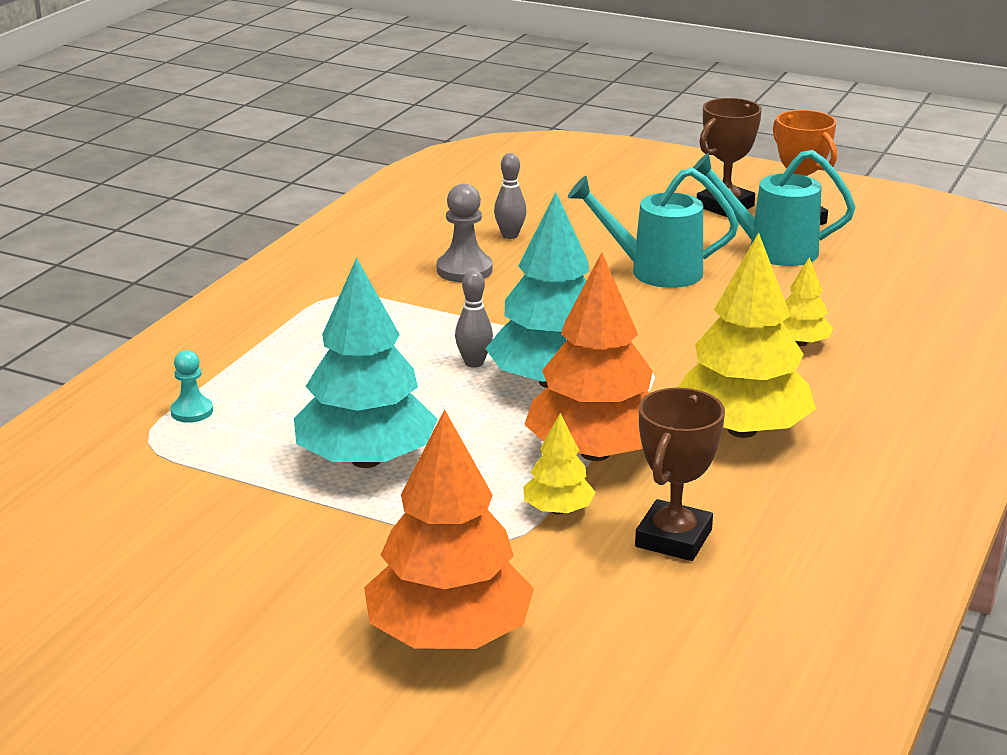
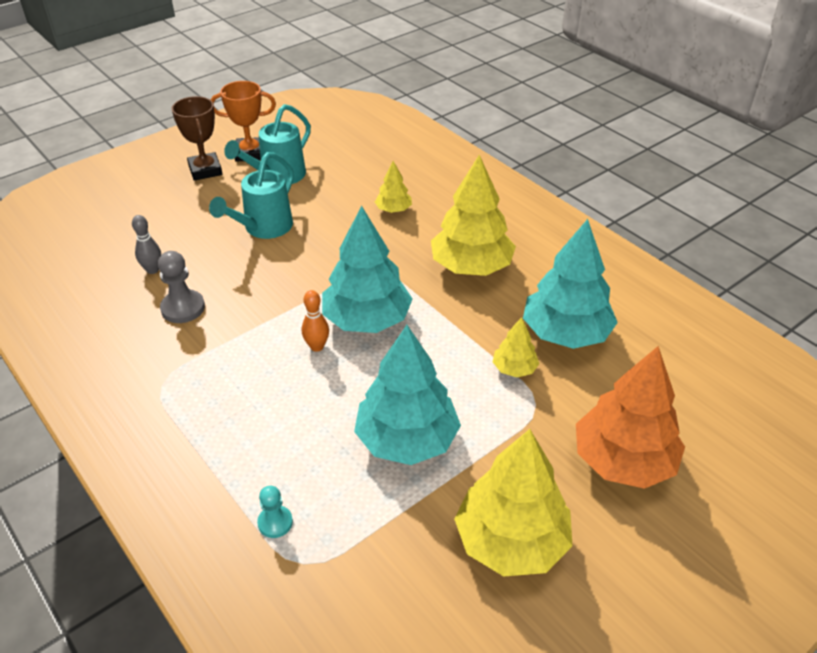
camera: 65 degrees left, 15 degrees up
(252, 569) = (511, 541): none -> yellow tree
(474, 363) = (317, 346): grey bowling pin -> orange bowling pin
(595, 453) = (461, 331): orange tree -> none
(673, 538) = (565, 333): brown trophy -> turquoise tree

